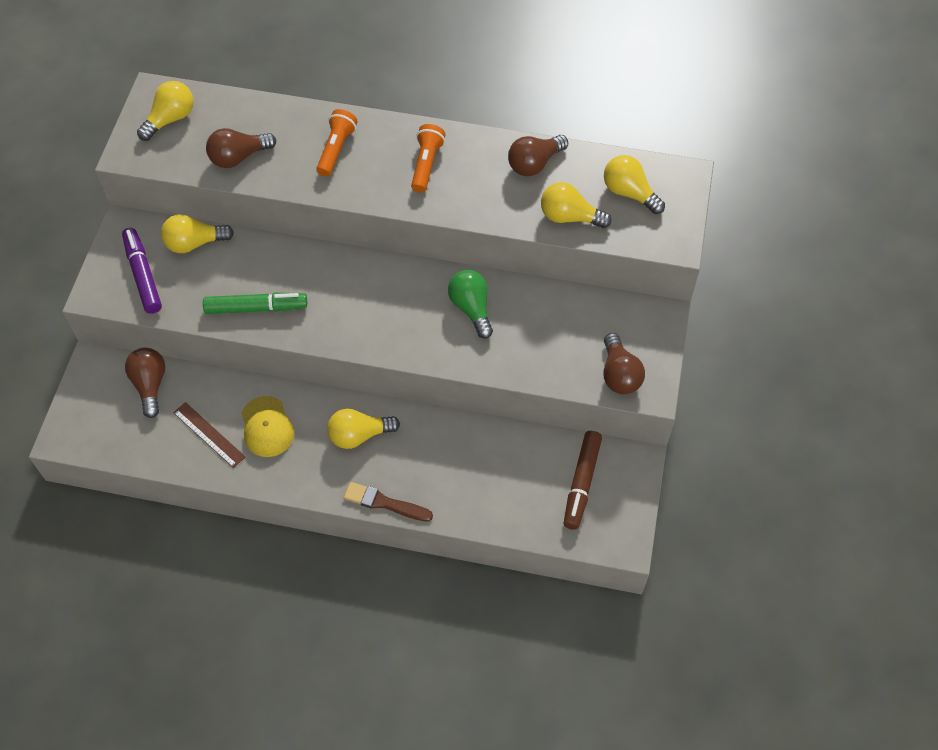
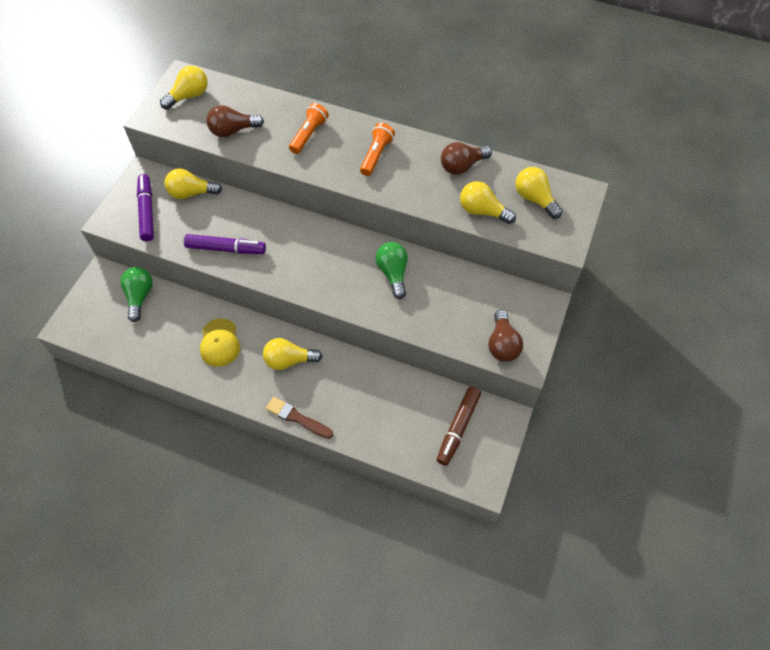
camera: 10 degrees right, 0 degrees up
(150, 385) = (139, 297): brown light bulb -> green light bulb
(209, 434) = (174, 341): brown ruler -> none
(256, 308) = (226, 249): green marker -> purple marker

